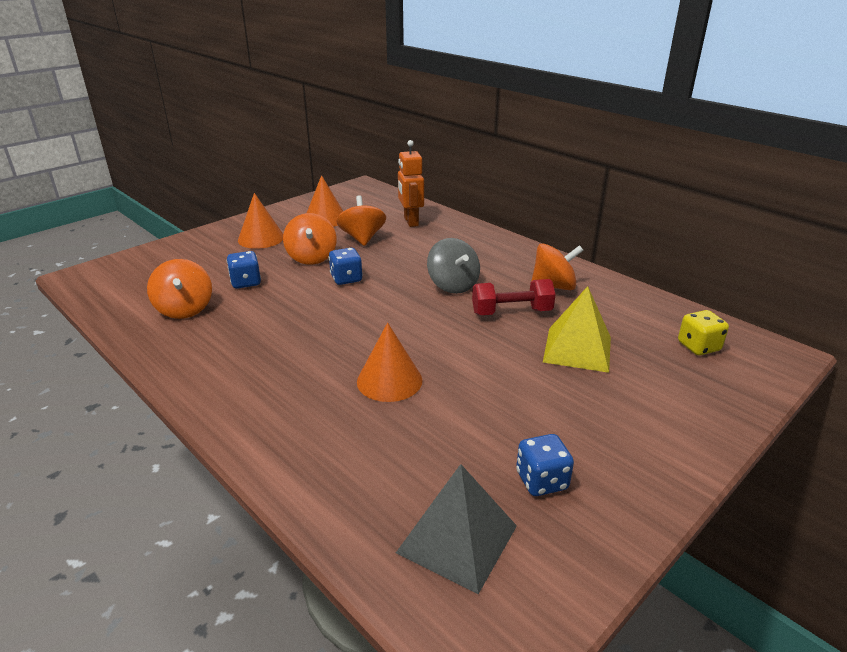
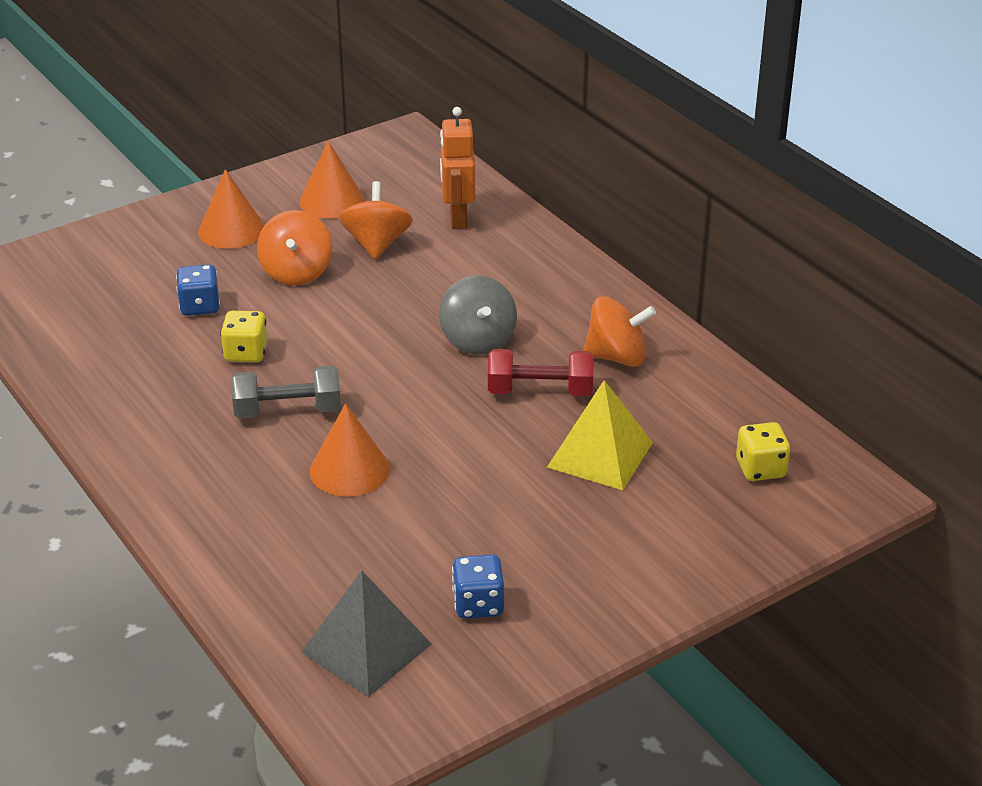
camera: 10 degrees right, 5 degrees up
(184, 309) = (117, 341): orange spinning top -> none
(286, 308) = (246, 353): none -> yellow dice
(327, 343) = (287, 411): none -> grey dumbbell
(346, 279) = (335, 314): blue dice -> none

